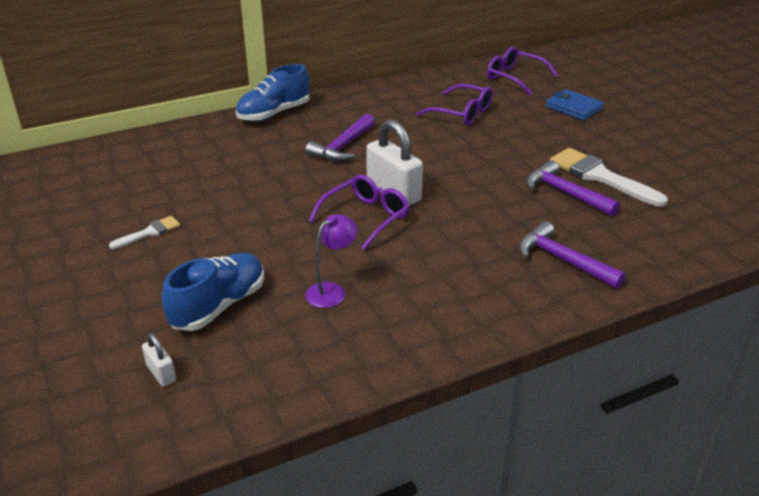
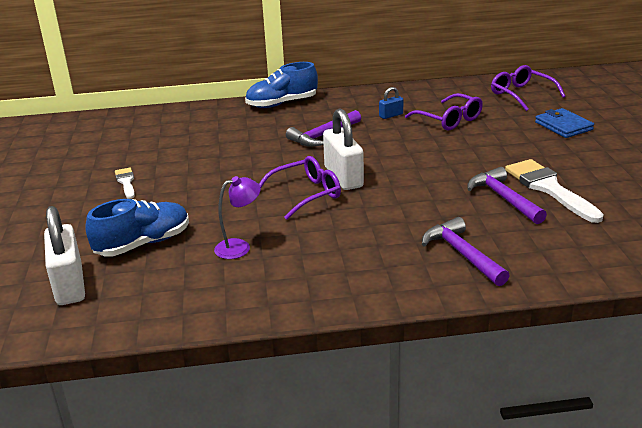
camera: 20 degrees right, 5 degrees down
(149, 232) = (126, 182): white brush -> white brush turned 90 degrees counterclockwise
(161, 373) = (69, 285): white padlock -> white padlock, size x2.07
(400, 115) = (391, 115): none -> blue padlock

